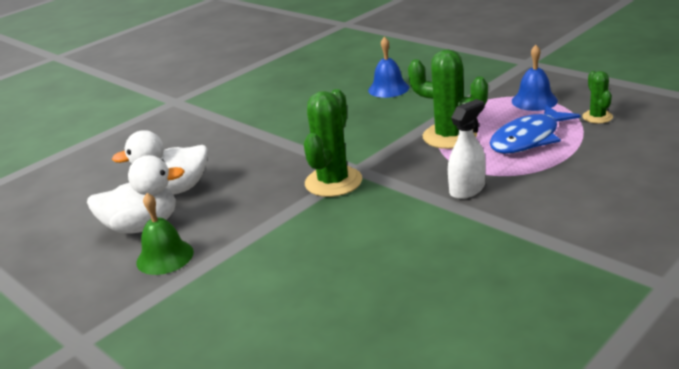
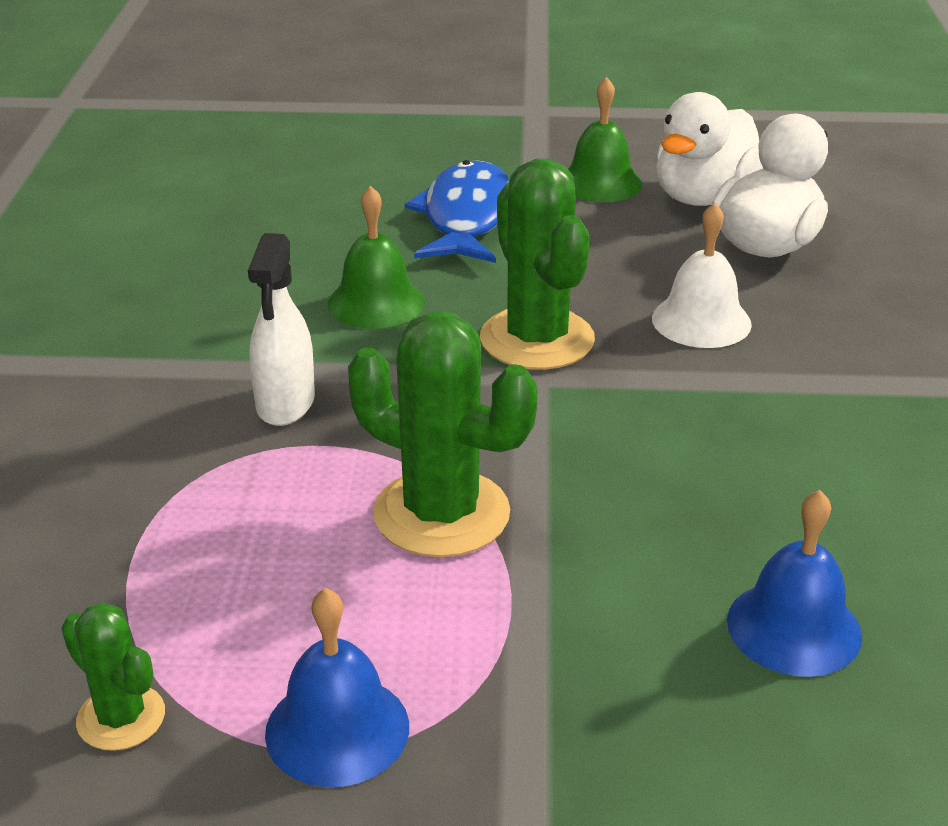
camera: 135 degrees right, 5 degrees up
(262, 168) = (701, 321): none -> white bell
(375, 224) = (376, 302): none -> green bell
(449, 136) = (441, 513): green cactus -> green cactus turned 45 degrees clockwise
(528, 139) = (255, 570): blue fish -> blue fish (466, 218)

